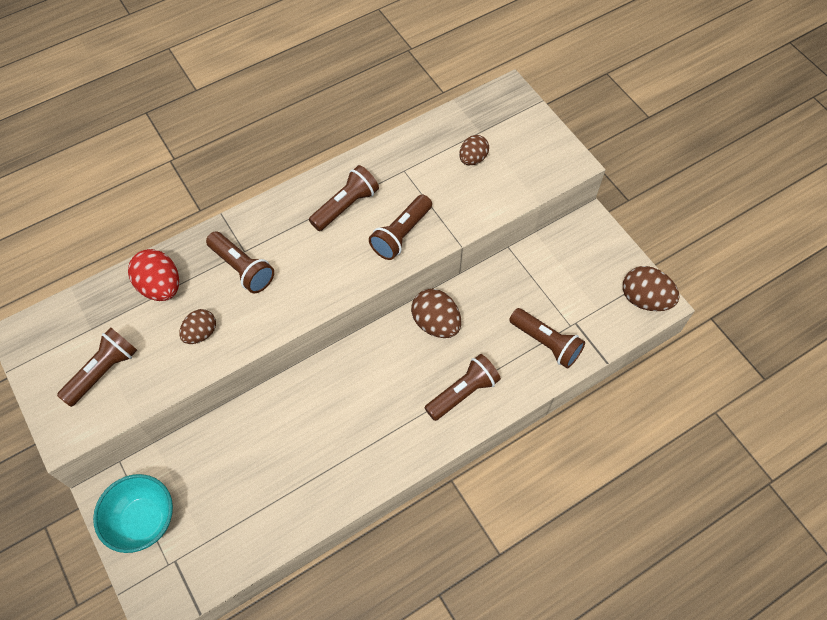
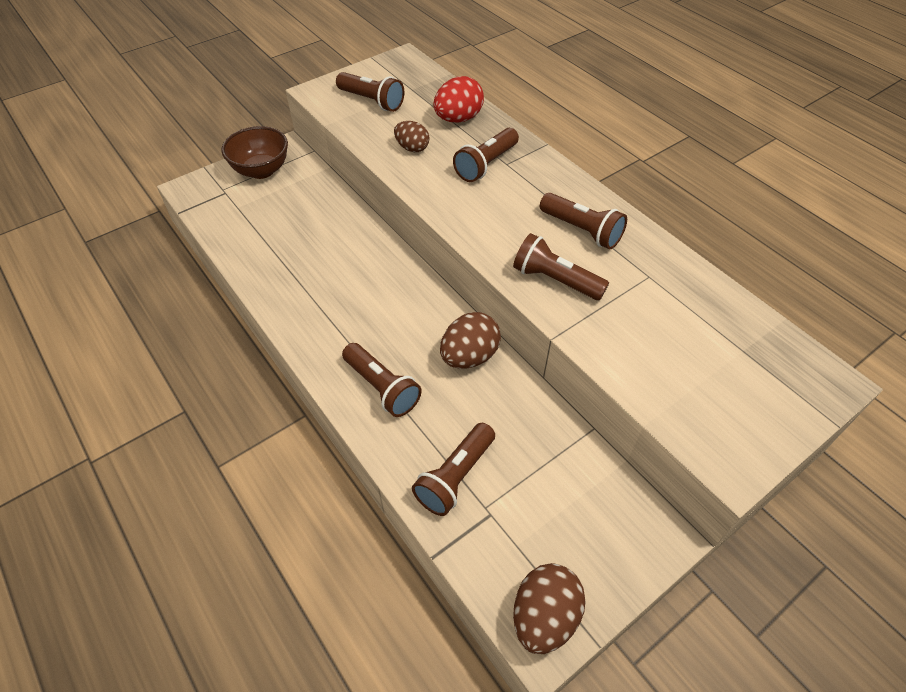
camera: 85 degrees right, 10 degrees down
(143, 520) = (261, 170): turquoise bowl -> brown bowl
(473, 159) = (693, 344): brown egg -> none

